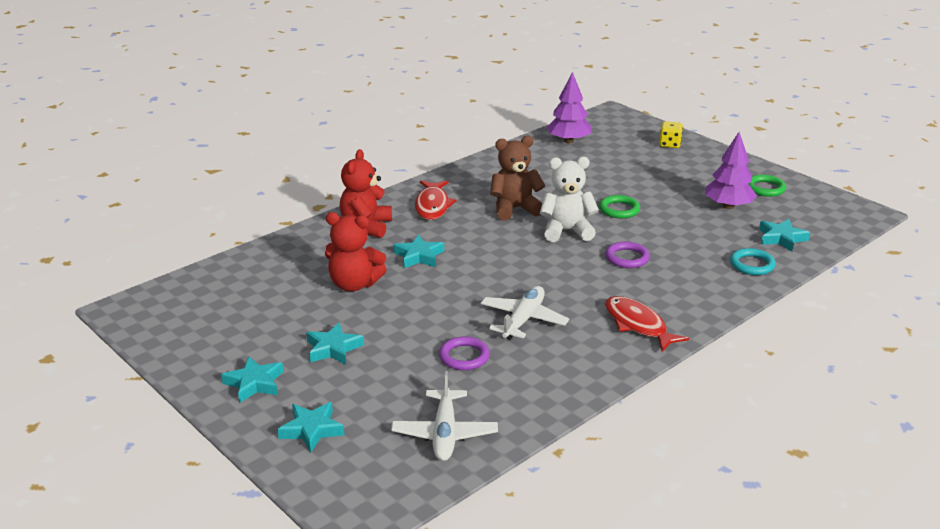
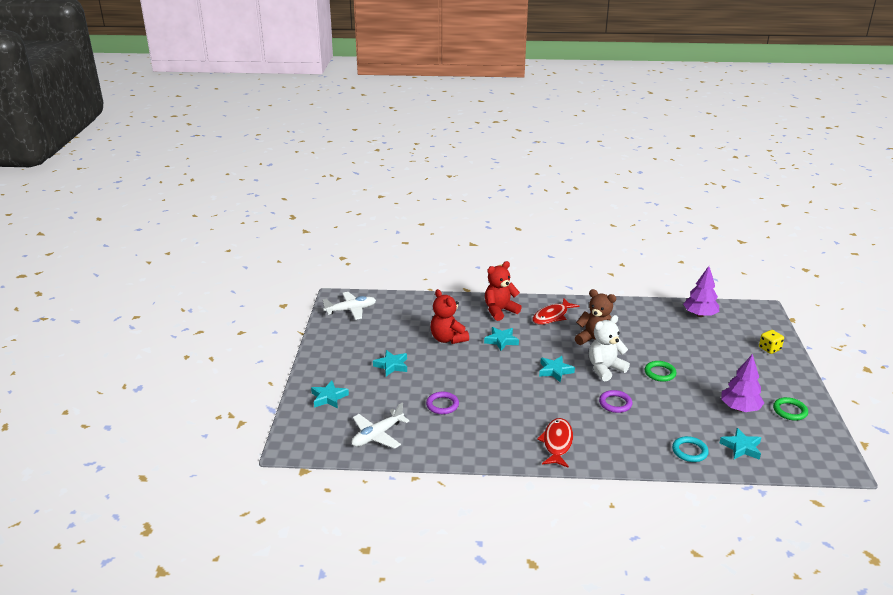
camera: 45 degrees right, 0 degrees up
(254, 383) = (337, 362): turquoise star -> turquoise star (555, 371)
(523, 320) = (500, 404): white plane -> white plane (351, 310)
(566, 231) = (605, 369): white teddy bear -> white teddy bear turned 75 degrees counterclockwise

